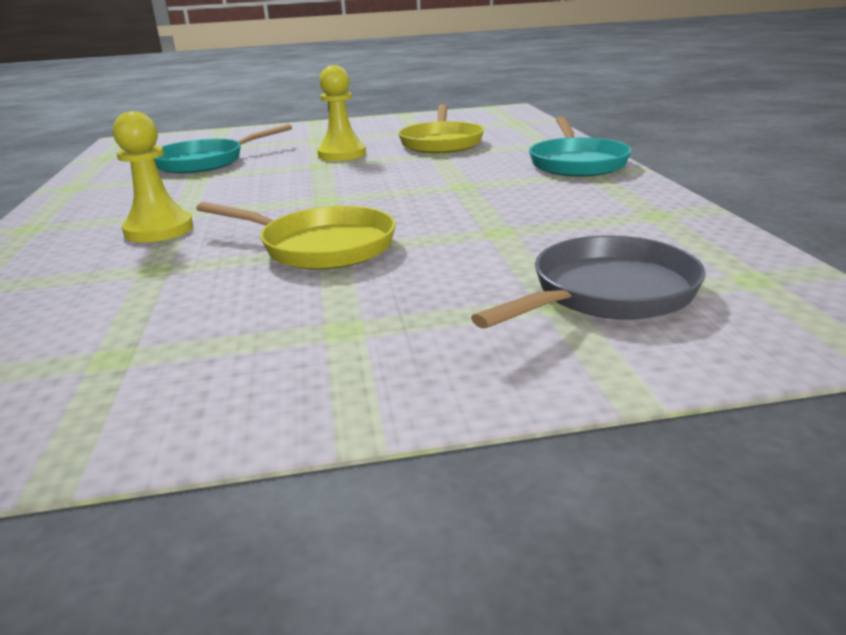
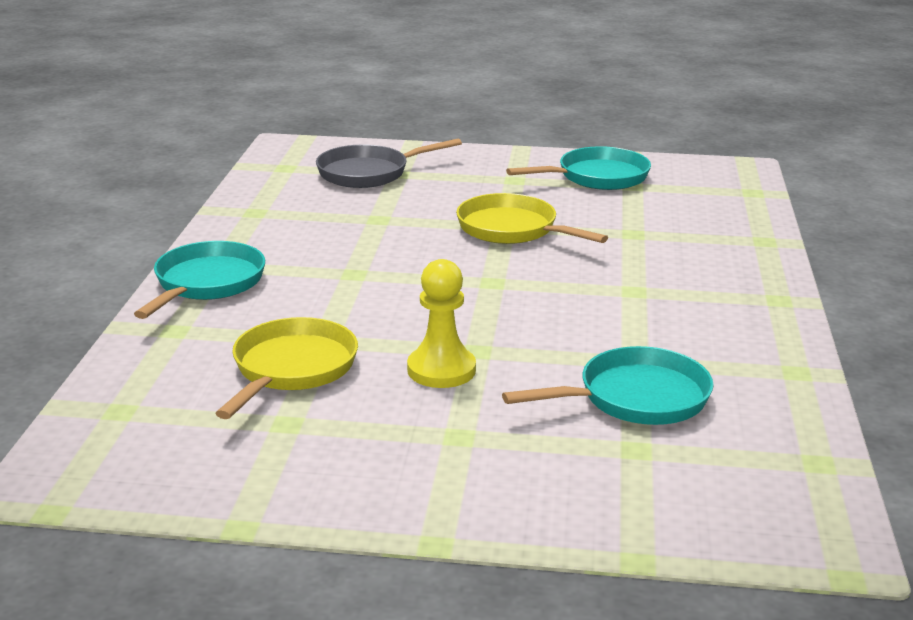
camera: 165 degrees left, 0 degrees up
(159, 230) = (646, 271): yellow pawn -> none
(177, 366) = (597, 177): none -> turquoise pan

